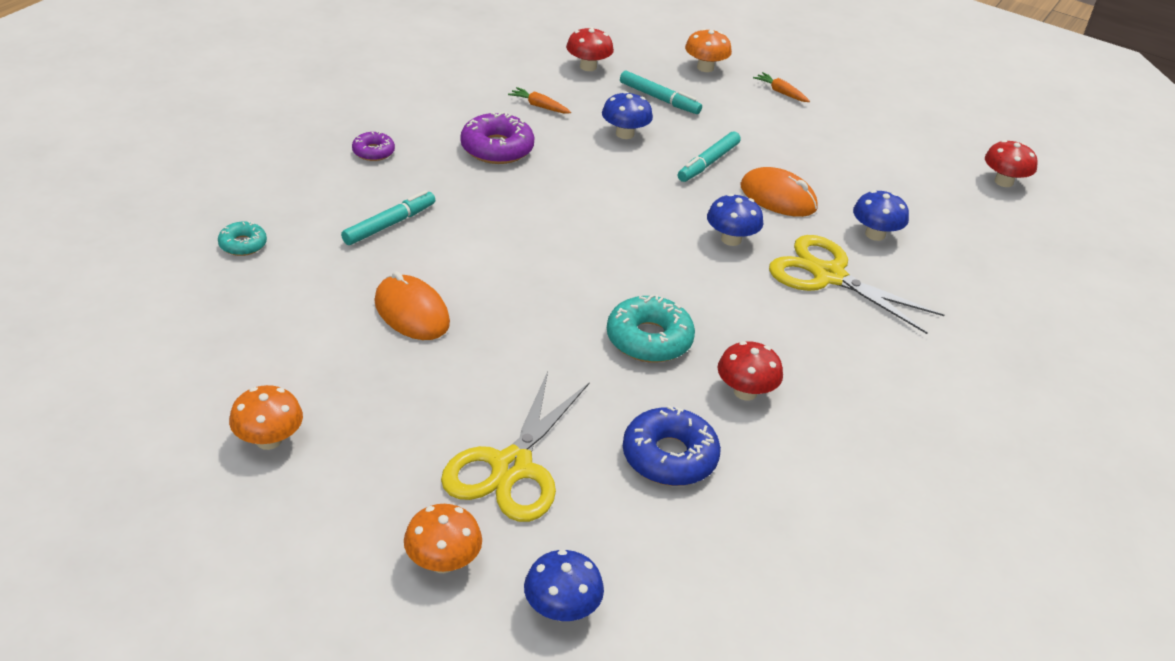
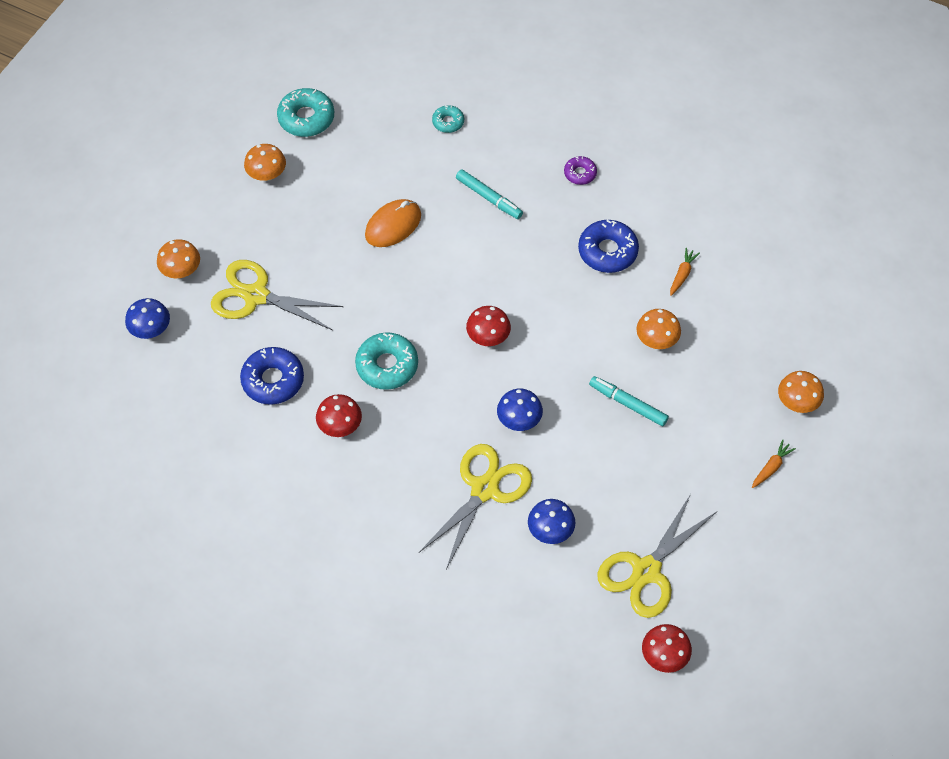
camera: 90 degrees right, 20 degrees up
(167, 385) = (306, 118): none -> turquoise donut
(497, 148) = (607, 251): purple donut -> blue donut
(588, 67) = (764, 306): red mushroom -> red mushroom (488, 337)
(625, 134) = (656, 340): blue mushroom -> orange mushroom
(659, 99) = (725, 365): turquoise marker -> none
(778, 197) = (588, 457): orange mouse -> none
(911, 179) = (646, 571): none -> yellow scissors

